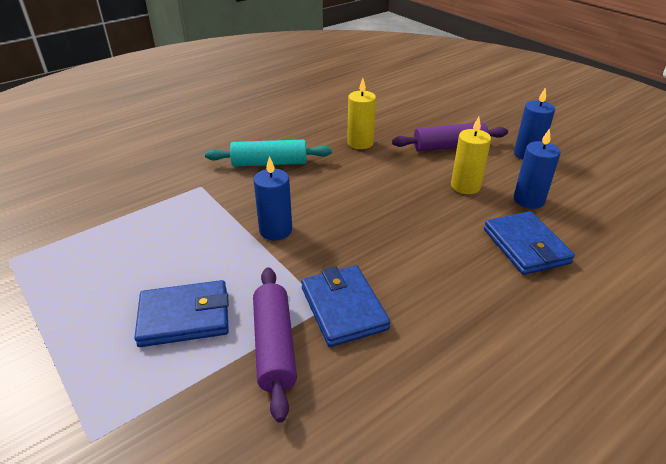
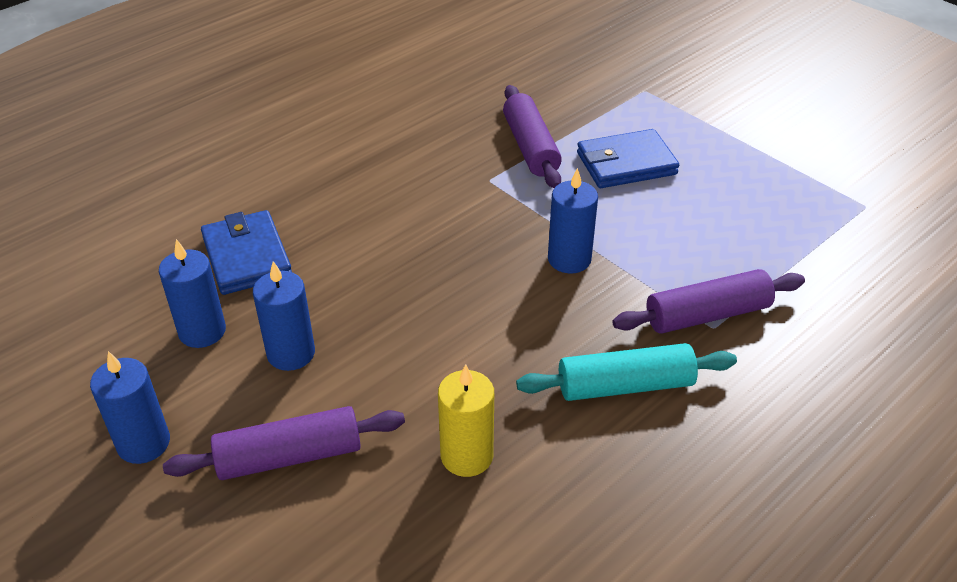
camera: 175 degrees right, 5 degrees up
(199, 192) = (707, 314): none -> purple rolling pin
(343, 308) = (471, 179): blue wallet -> none
(465, 186) = (291, 353): yellow candle -> blue candle

